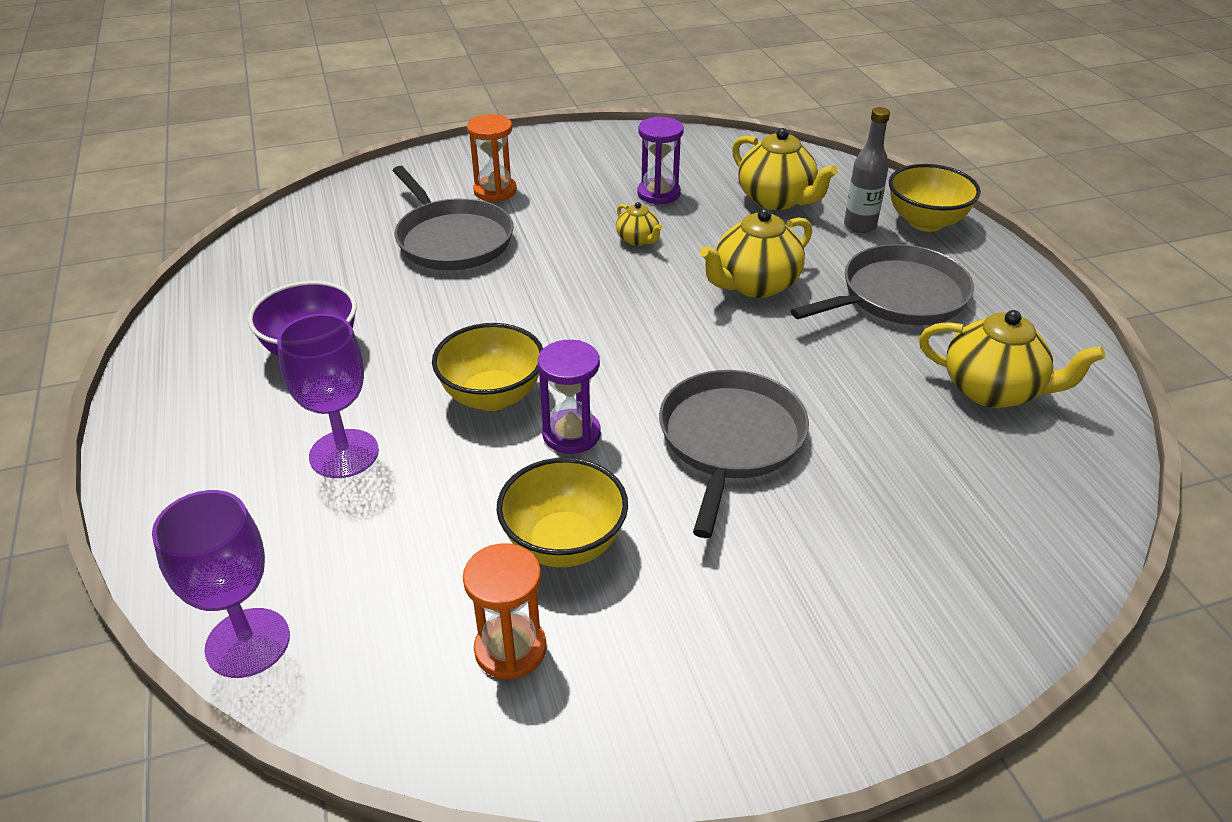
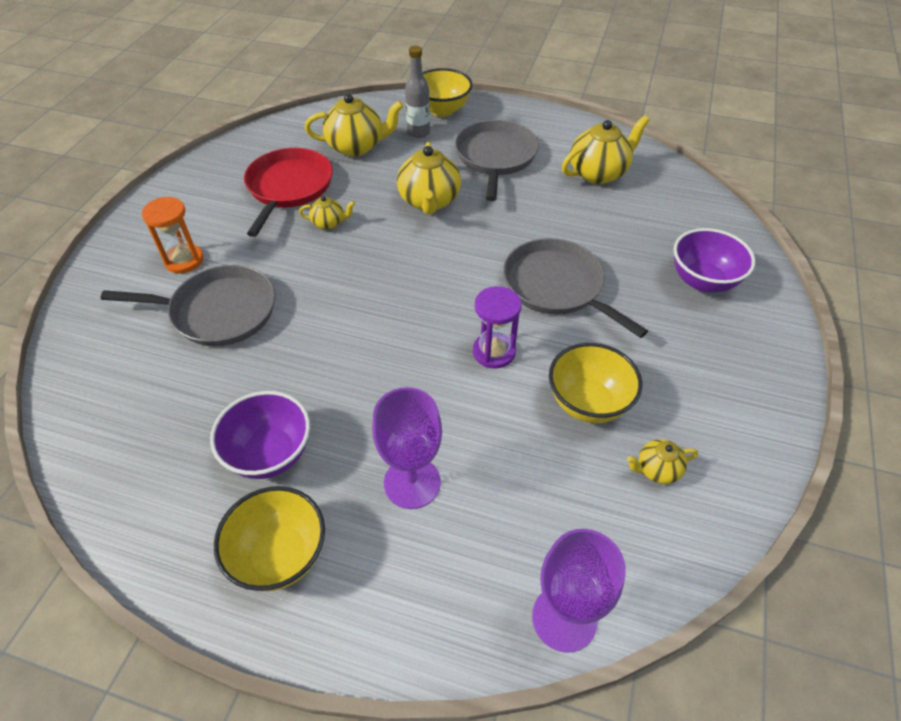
camera: 55 degrees left, 10 degrees up
(492, 396) = (422, 373): yellow bowl -> yellow bowl (280, 555)
(510, 649) = (657, 470): orange hourglass -> yellow teapot
(658, 193) = (289, 188): purple hourglass -> red pan
(902, 576) = (703, 281): none -> purple bowl

